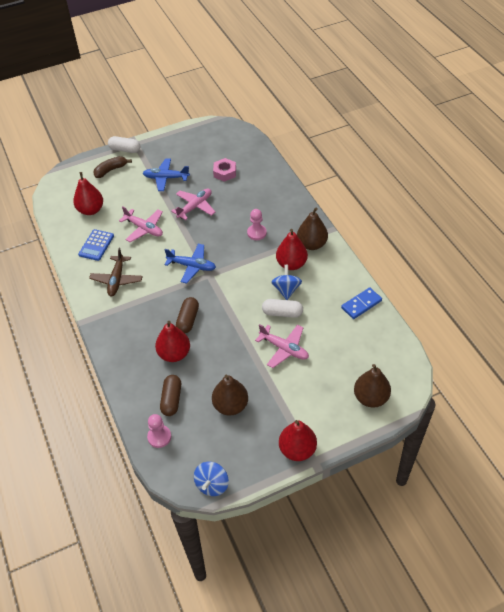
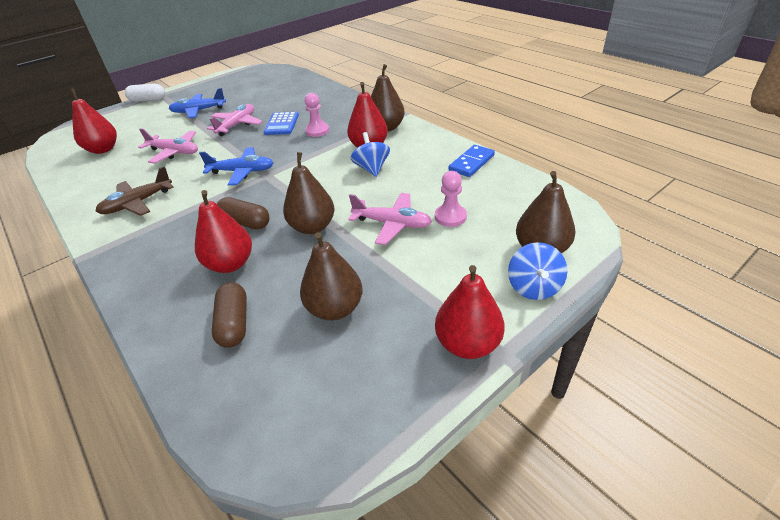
camera: 15 degrees left, 10 degrees down
(96, 245) = (109, 177): blue calculator -> blue calculator (281, 124)
(111, 170) = (130, 116): brown banana -> none
(117, 280) = (137, 203): brown plane -> brown plane turned 60 degrees clockwise
(159, 437) = (219, 386): pink pawn -> pink pawn (450, 217)
(188, 320) = (245, 222): brown capsule -> brown capsule turned 60 degrees counterclockwise
(212, 484) = (335, 444): blue spinning top -> blue spinning top (534, 287)
(225, 172) = (267, 96): pink nut -> none
(231, 336) = (312, 227): none -> brown pear
(282, 313) = (375, 190): white capsule -> none

